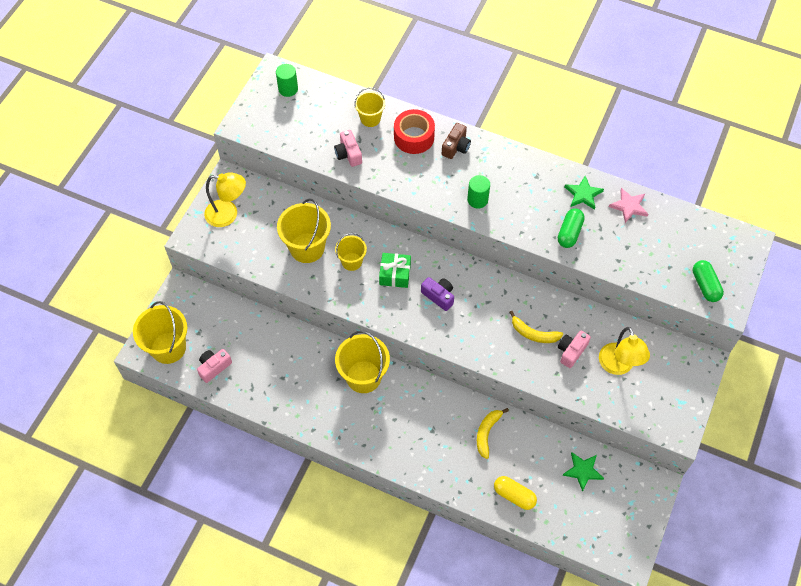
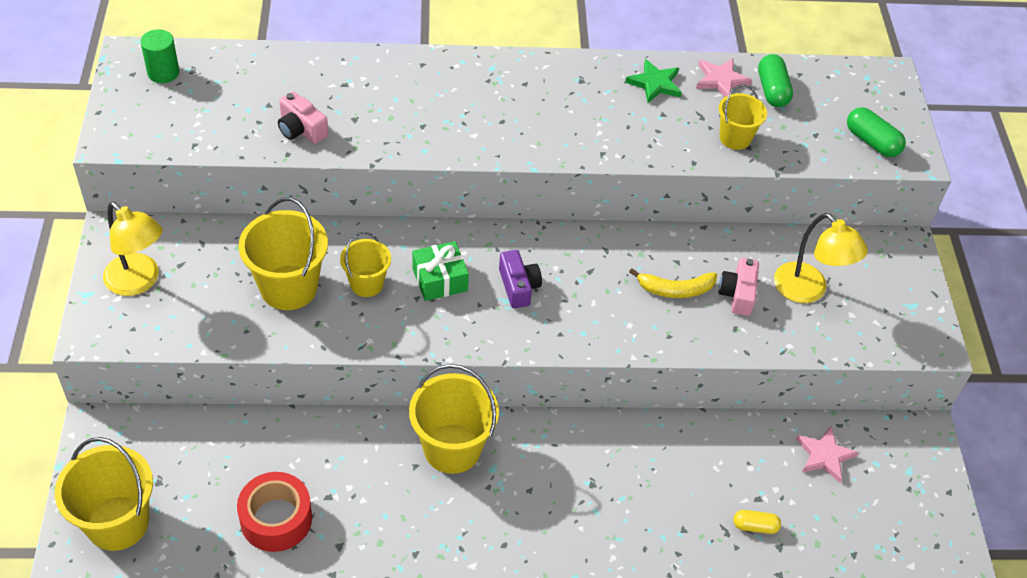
camera: 30 degrees left, 10 degrees down
(214, 367) = (209, 523): pink camera -> none
(228, 214) = (139, 282): yellow lamp -> yellow lamp turned 60 degrees clockwise
(370, 119) = (309, 76): yellow bucket -> yellow bucket (735, 138)
(414, 137) = (385, 81): red tape -> red tape (276, 519)
(439, 296) = (518, 286): purple camera -> purple camera turned 60 degrees clockwise
(456, 147) = (451, 76): brown camera -> none
(477, 200) = (519, 132): green cylinder -> none
(487, 433) = (670, 457): yellow banana -> none
(514, 495) = (755, 526): yellow capsule -> yellow capsule, size x0.65
(569, 233) = (666, 134): green capsule -> green capsule (772, 90)
(582, 471) = (824, 455): green star -> pink star

